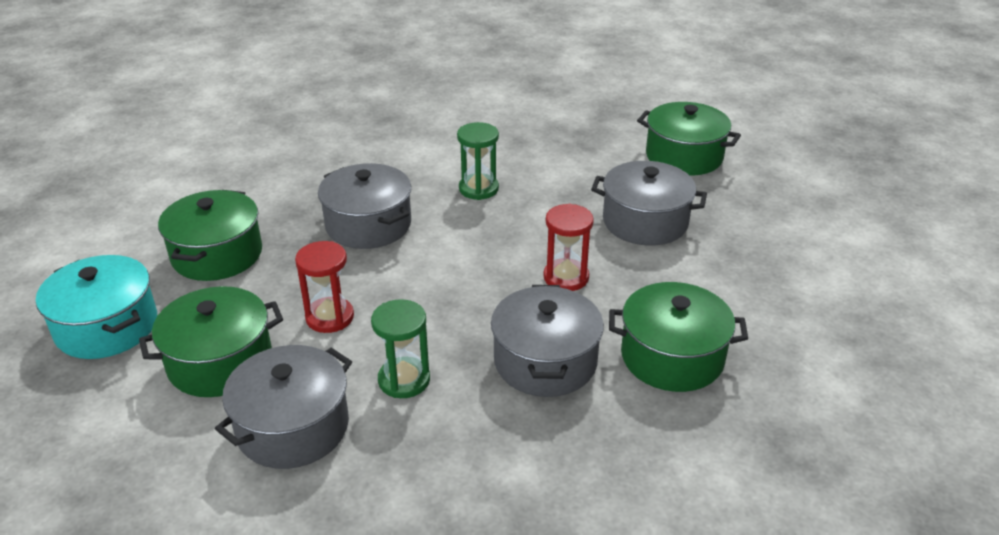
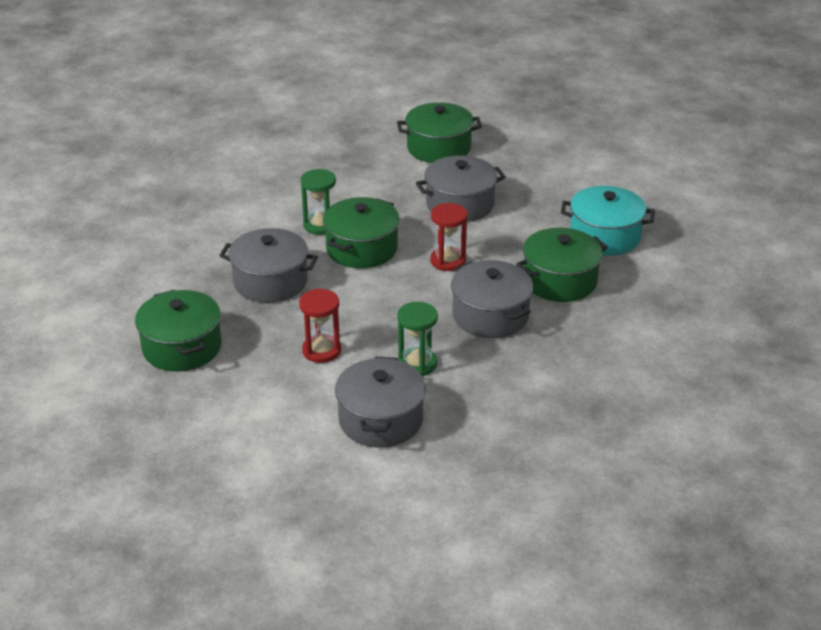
camera: 35 degrees left, 0 degrees up
(107, 327) = (167, 426): turquoise pot -> turquoise pot (604, 236)
(220, 362) = (282, 408): green pot -> green pot (362, 249)

